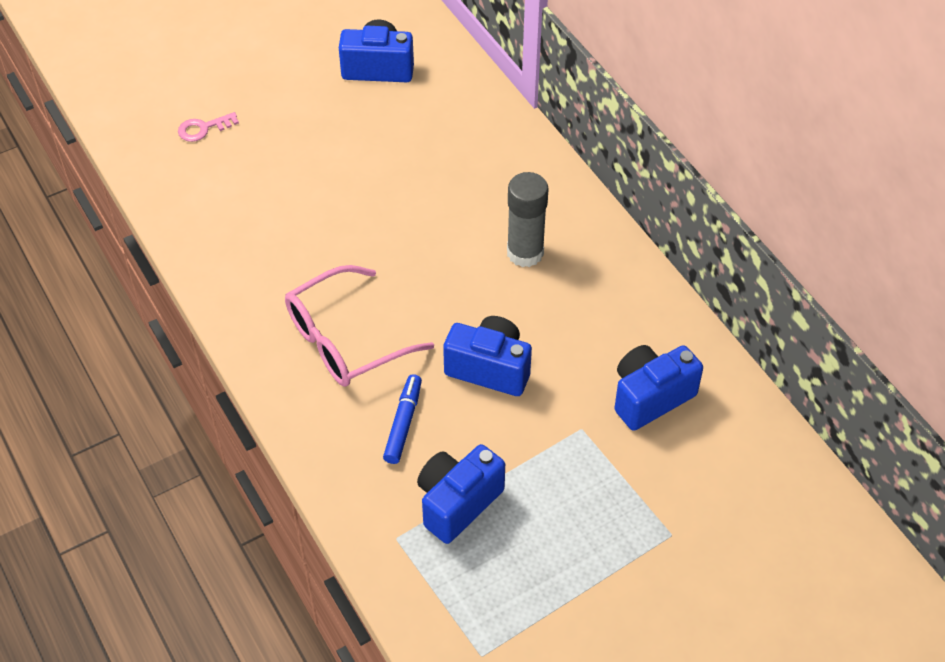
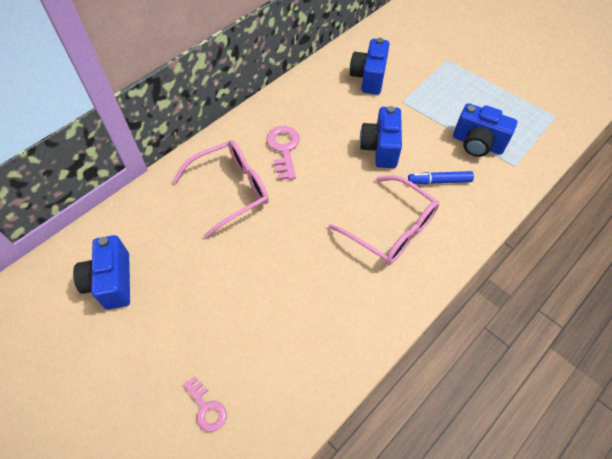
camera: 105 degrees left, 5 degrees up
(471, 185) = (231, 190): none -> pink glasses
(525, 253) = (284, 149): grey glue stick -> pink key
(650, 397) = (368, 78): blue camera -> blue camera turned 60 degrees clockwise

